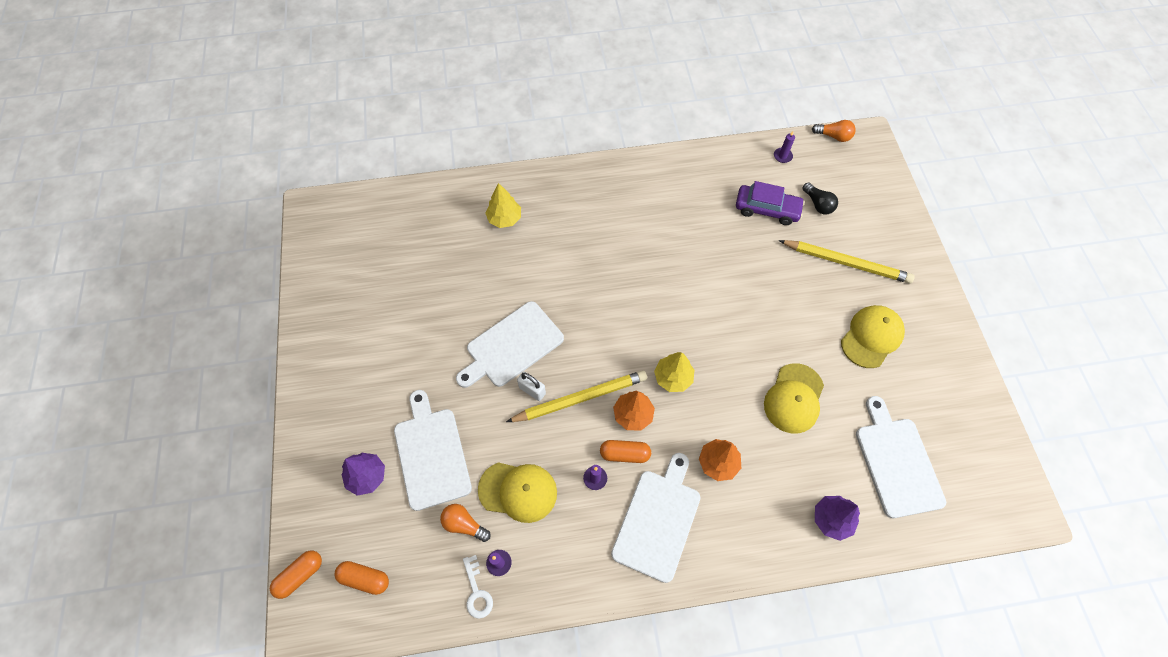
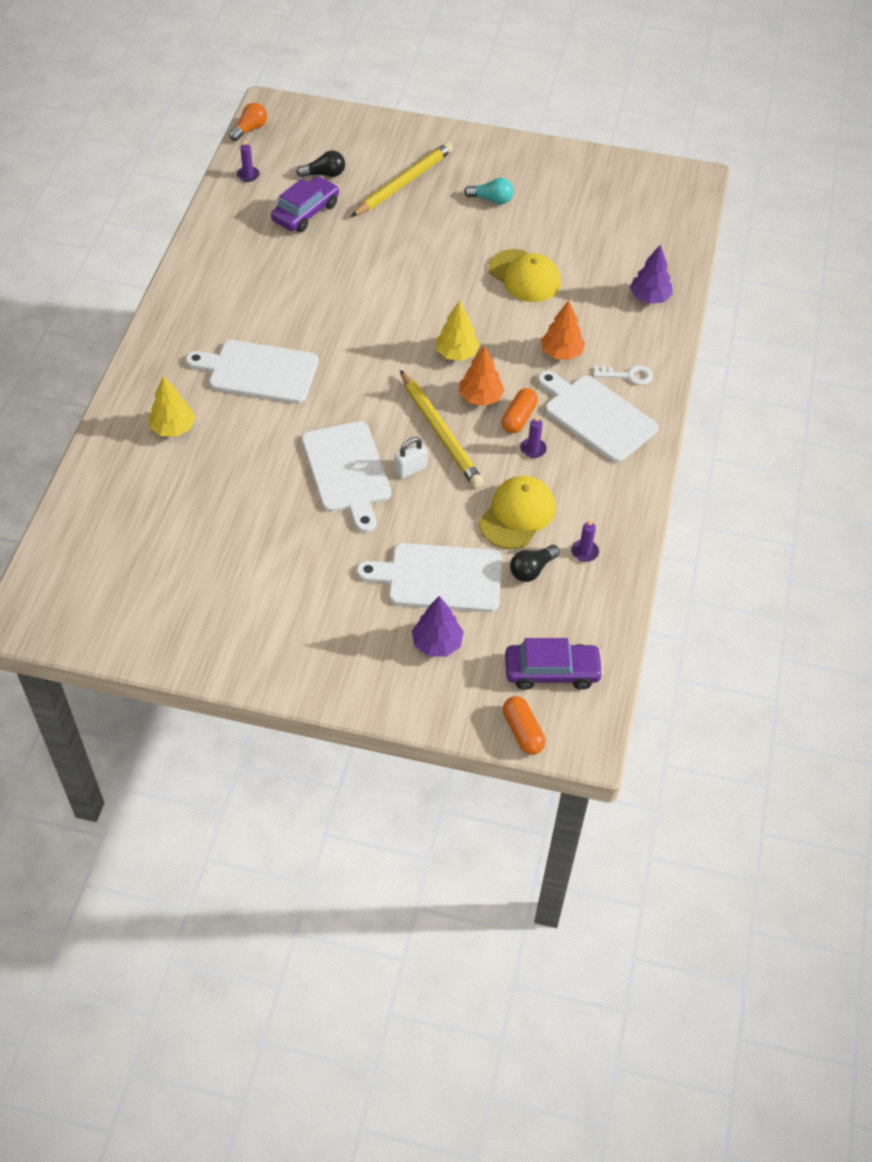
camera: 70 degrees left, 10 degrees down
(365, 578) = (552, 671): orange capsule -> purple car
(464, 524) = (532, 570): orange light bulb -> black light bulb
(477, 592) = (606, 578): white key -> white key (628, 375)
(580, 398) = (440, 433): yellow pencil -> yellow pencil turned 150 degrees clockwise
(871, 337) = (491, 199): yellow cap -> turquoise light bulb
(897, 462) = (618, 235): white cutting board -> white cutting board (259, 371)

